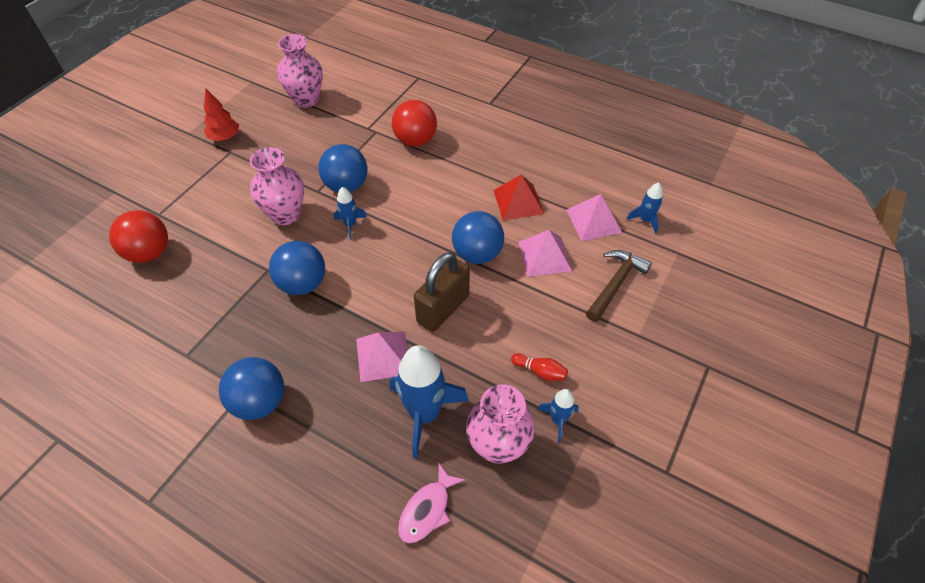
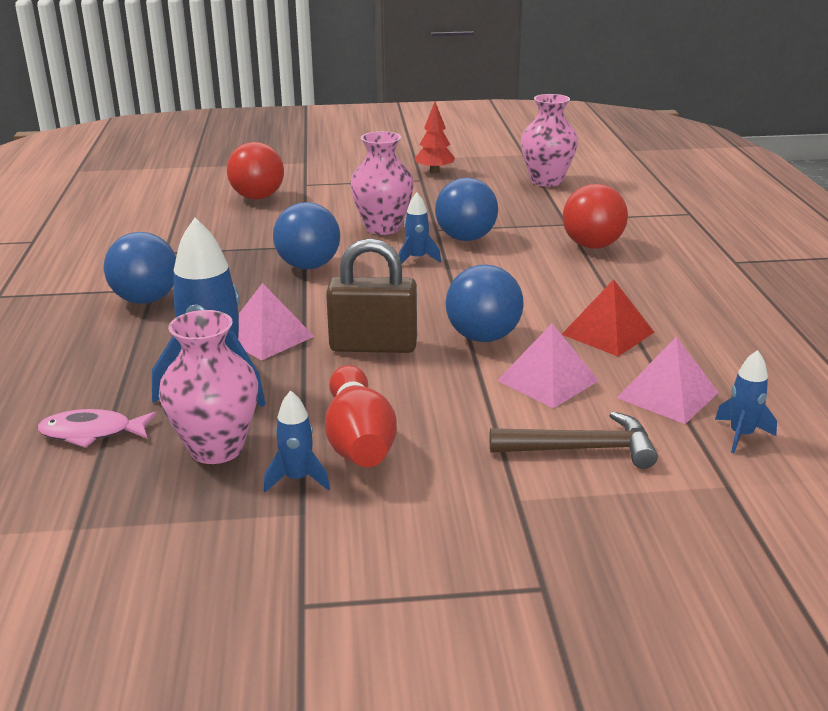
camera: 55 degrees right, 25 degrees down
(540, 371) = (359, 440): red bowling pin -> red bowling pin, size x2.02

